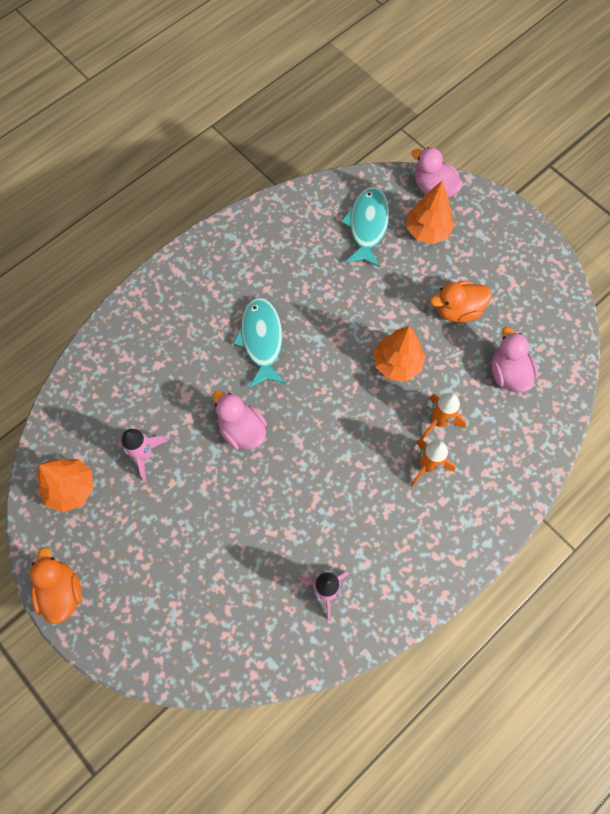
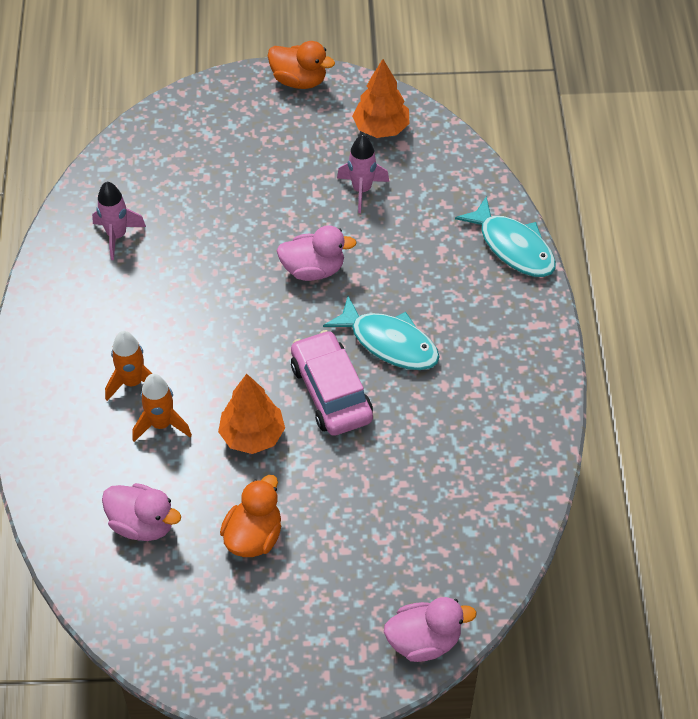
camera: 130 degrees right, 15 degrees down
(327, 345) = (331, 392): none -> pink car
(367, 225) = (436, 532): turquoise fish -> turquoise fish (513, 247)
(427, 231) = (374, 587): orange tree -> none

